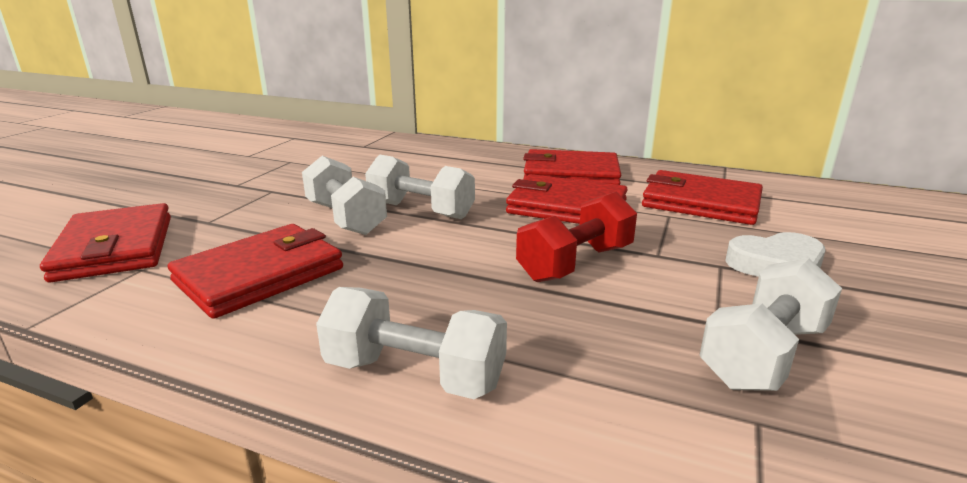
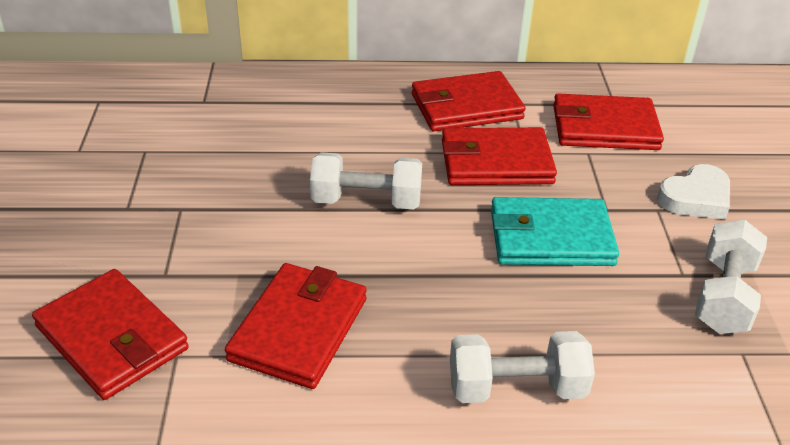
camera: 25 degrees left, 15 degrees up
(346, 218) = (303, 232): white dumbbell -> none
(575, 263) = (550, 238): red dumbbell -> turquoise wallet

